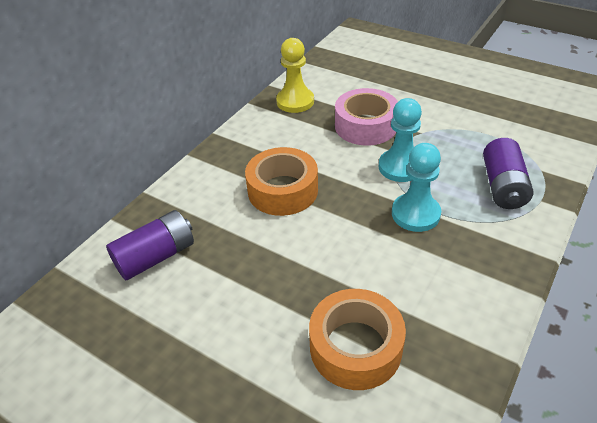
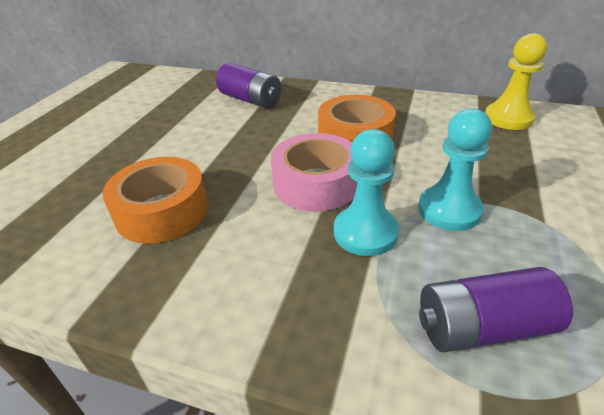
camera: 75 degrees right, 5 degrees down
(365, 126) = (511, 172): pink tape -> pink tape (316, 184)

